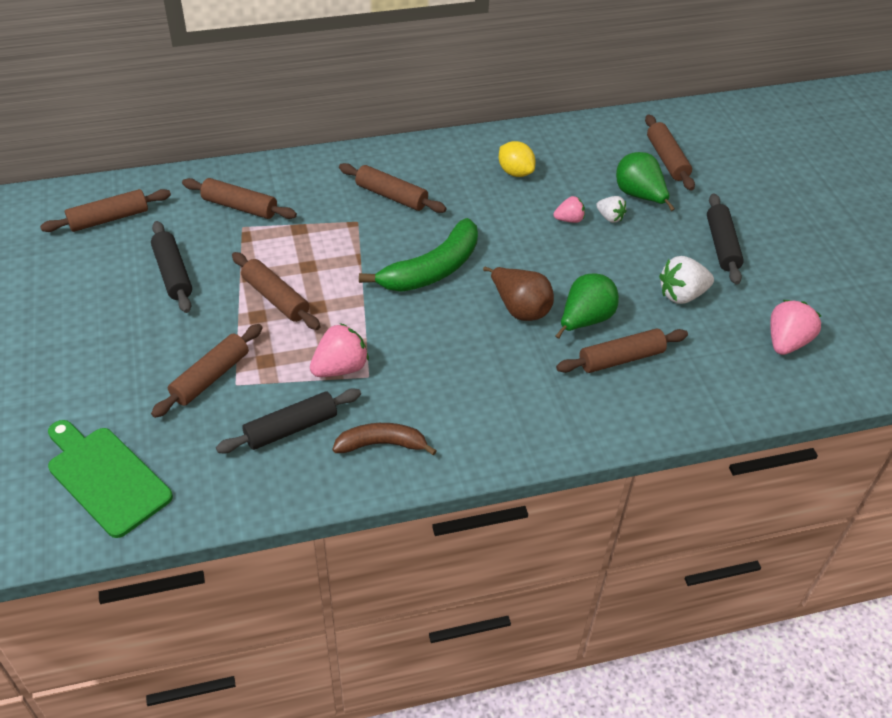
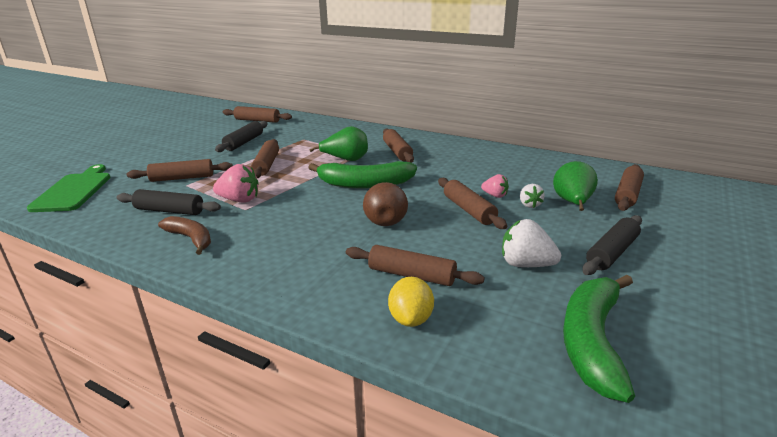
camera: 45 degrees right, 20 degrees down
(240, 207) = (316, 133): brown rolling pin -> brown rolling pin (469, 210)
(515, 172) = (492, 166): yellow lemon -> yellow lemon (411, 319)
(585, 320) = (420, 244): green pear -> green pear (346, 160)
(786, 342) = (592, 341): pink strawberry -> green banana

